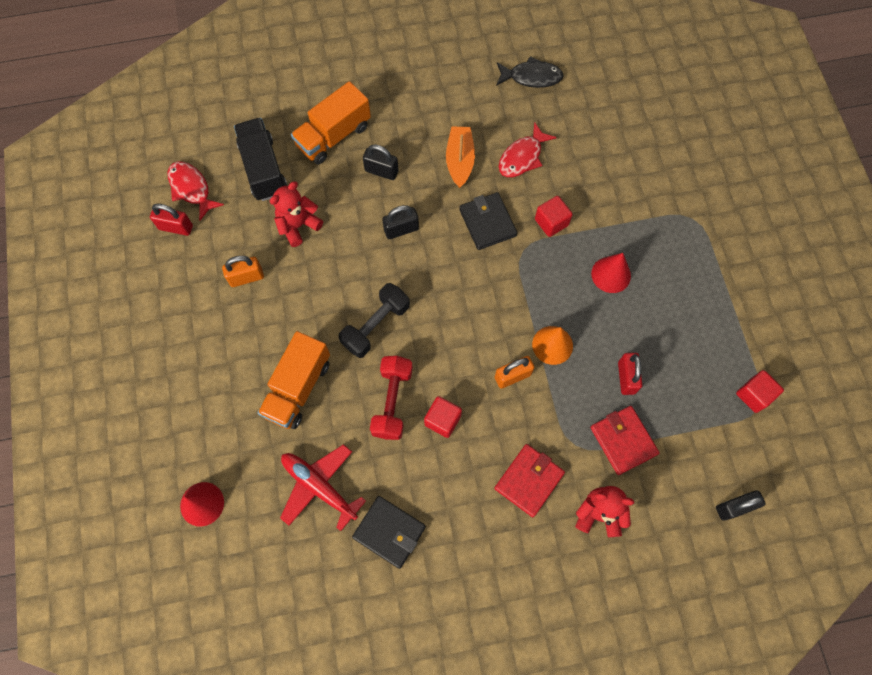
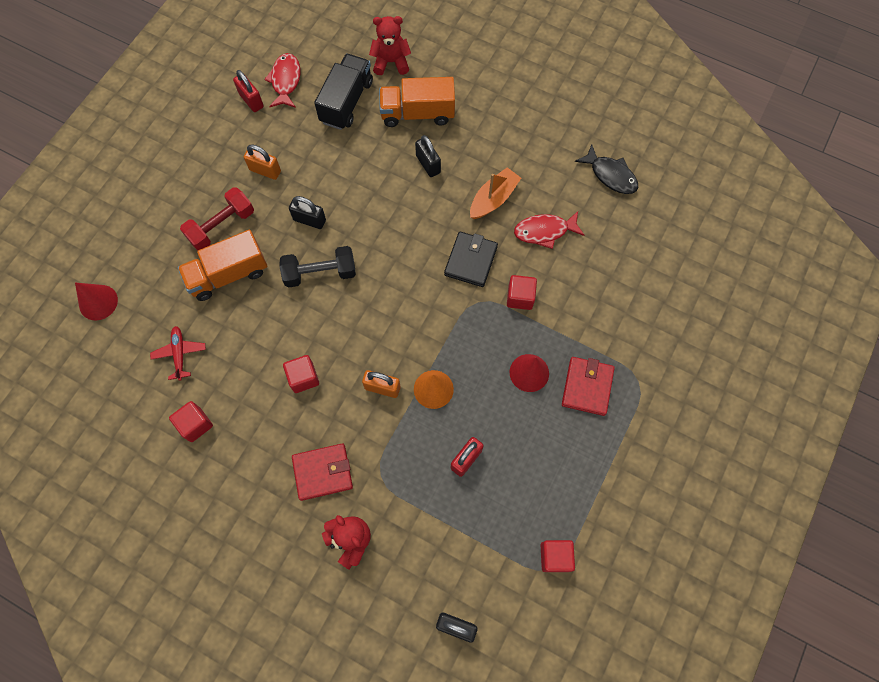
camera: 40 degrees right, 0 degrees up
(298, 225) = (333, 160): red teddy bear -> red teddy bear (391, 62)
(319, 487) = (179, 354): red plane -> red plane, size x0.64
(389, 532) = (195, 424): black wallet -> red cube
(392, 402) = (281, 336): red dumbbell -> red dumbbell (222, 226)
(401, 229) = (402, 217): black padlock -> black padlock (309, 220)
(623, 440) = (419, 503): red wallet -> red wallet (587, 387)

